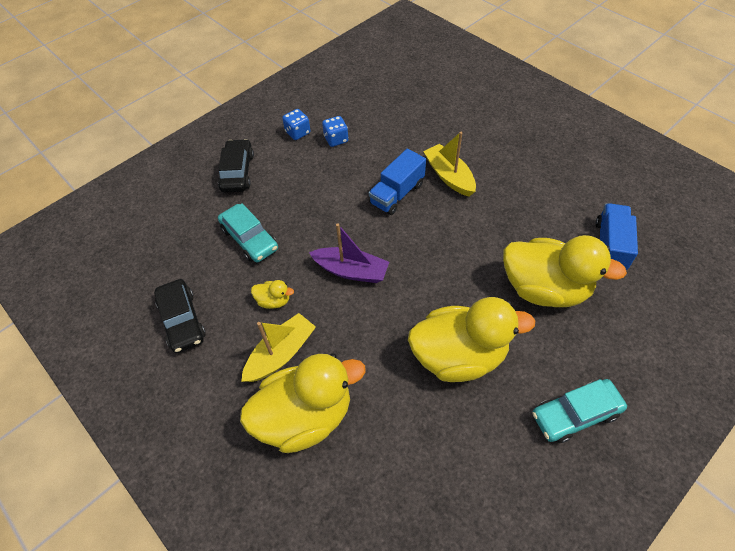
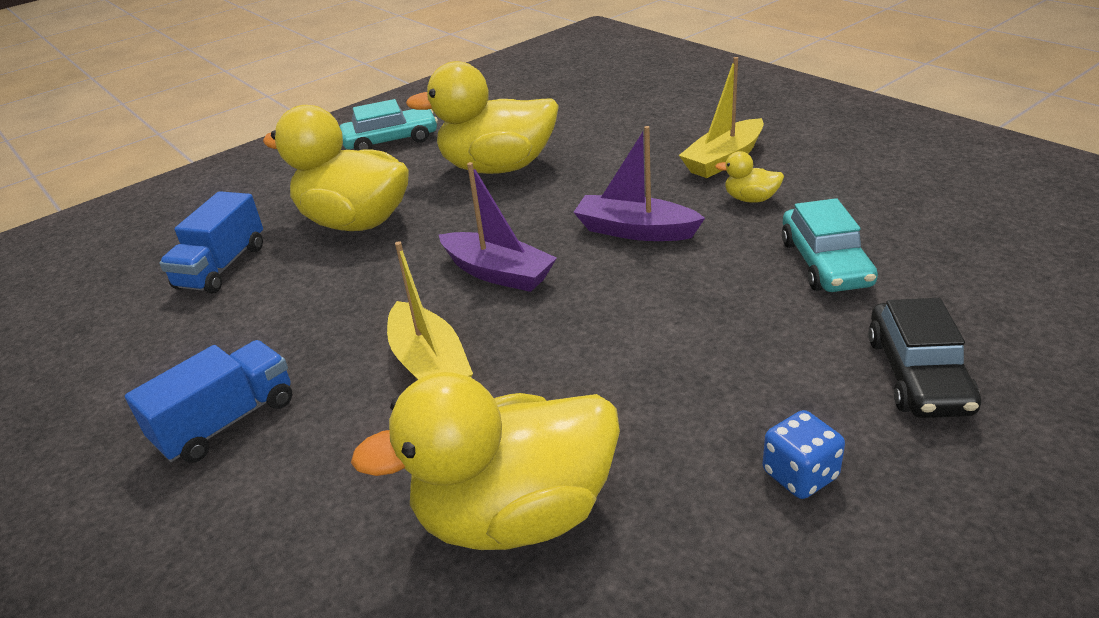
camera: 175 degrees left, 20 degrees down
(182, 320) = (881, 178): black car -> none
(249, 239) = (825, 263): turquoise car -> turquoise car turned 150 degrees counterclockwise
(305, 416) = (682, 126): yellow duck -> yellow duck (515, 515)
(336, 139) = (687, 453): blue dice -> none
(397, 194) = (546, 333): blue truck -> blue truck (227, 422)
(430, 236) = (498, 273): none -> purple boat

